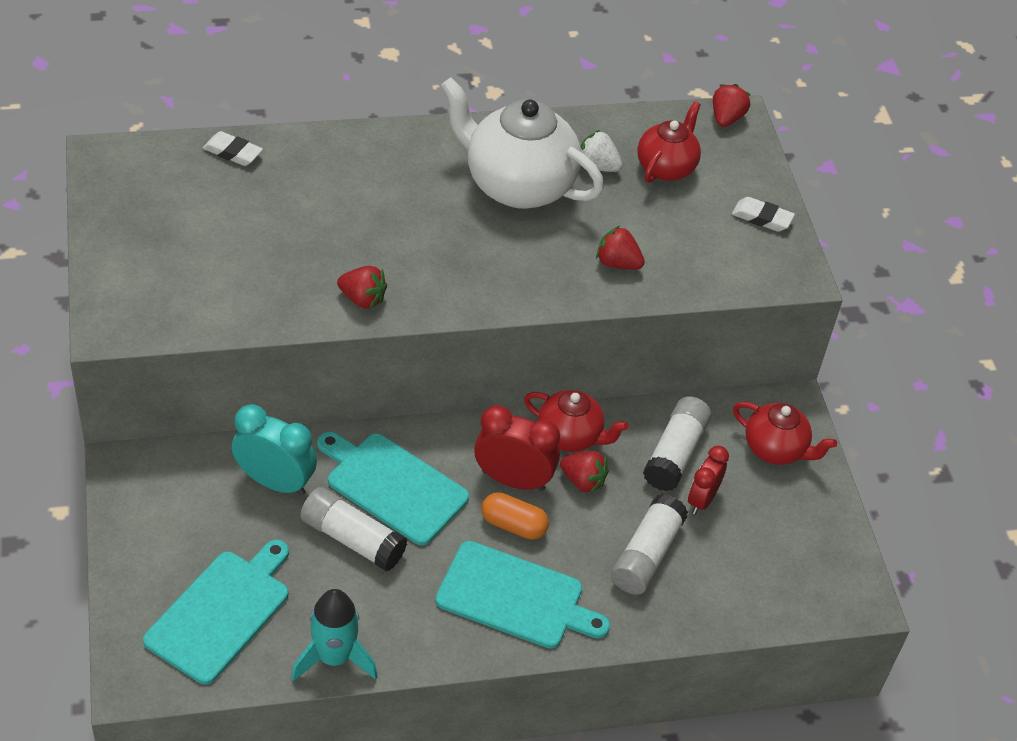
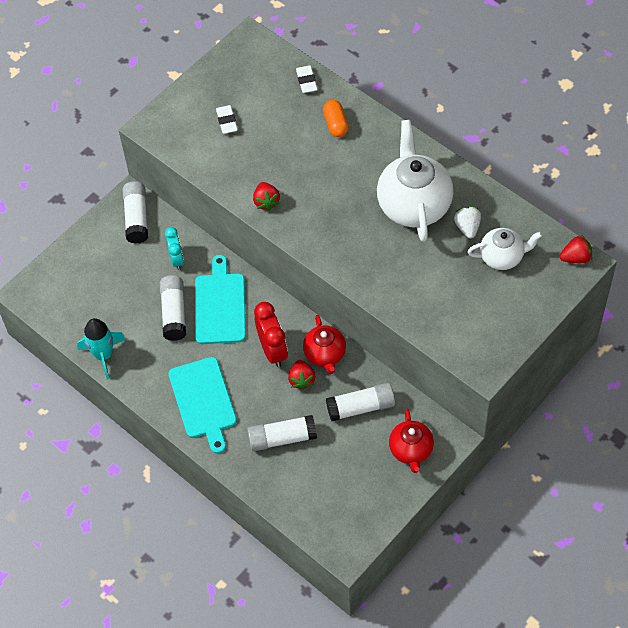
camera: 60 degrees right, 10 degrees up
(163, 479) = (137, 218): none -> white glue stick
(221, 612) = (88, 295): turquoise cutting board -> none
(275, 482) = (177, 259): turquoise clock -> turquoise clock, size x0.66
(513, 525) = (245, 370): orange capsule -> orange capsule (335, 124)
(617, 263) = (404, 284): red strawberry -> none
(666, 167) = (502, 257): red teapot -> white teapot
(702, 500) = (342, 439): red clock -> none
(762, 218) = (512, 324): white eraser -> white eraser (227, 121)

